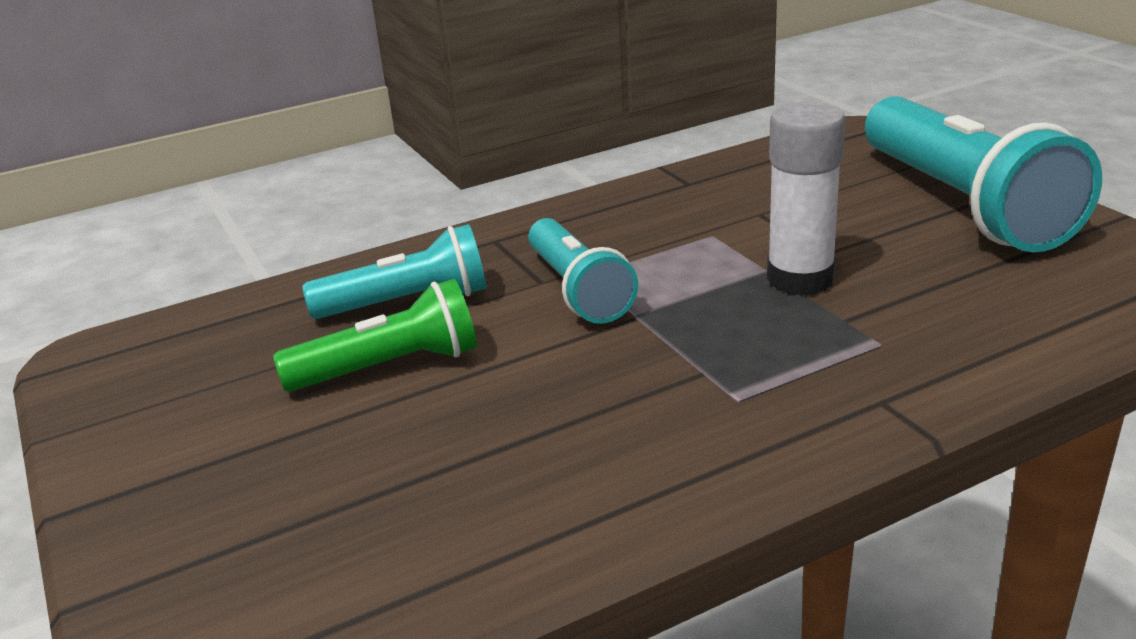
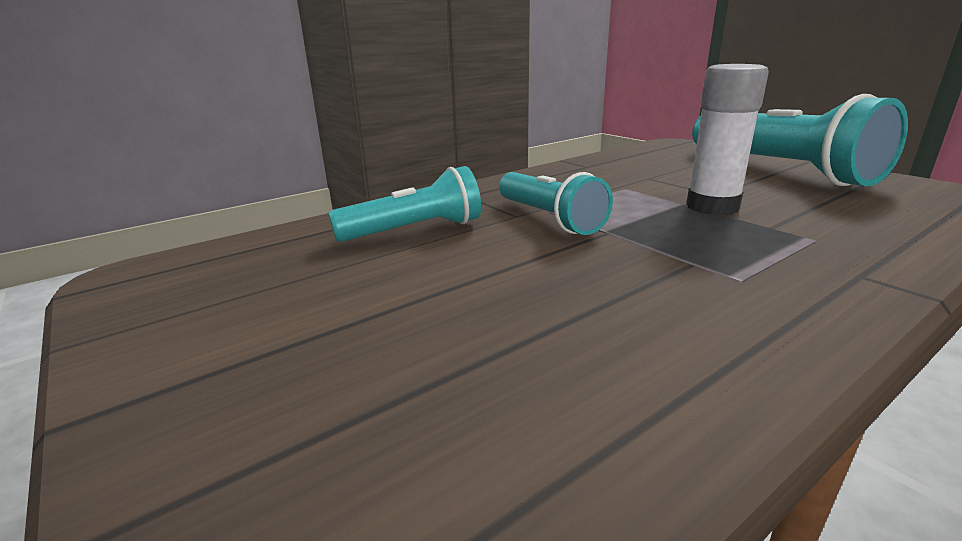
camera: 10 degrees left, 5 degrees down
(389, 367) = (416, 271): green flashlight -> none

